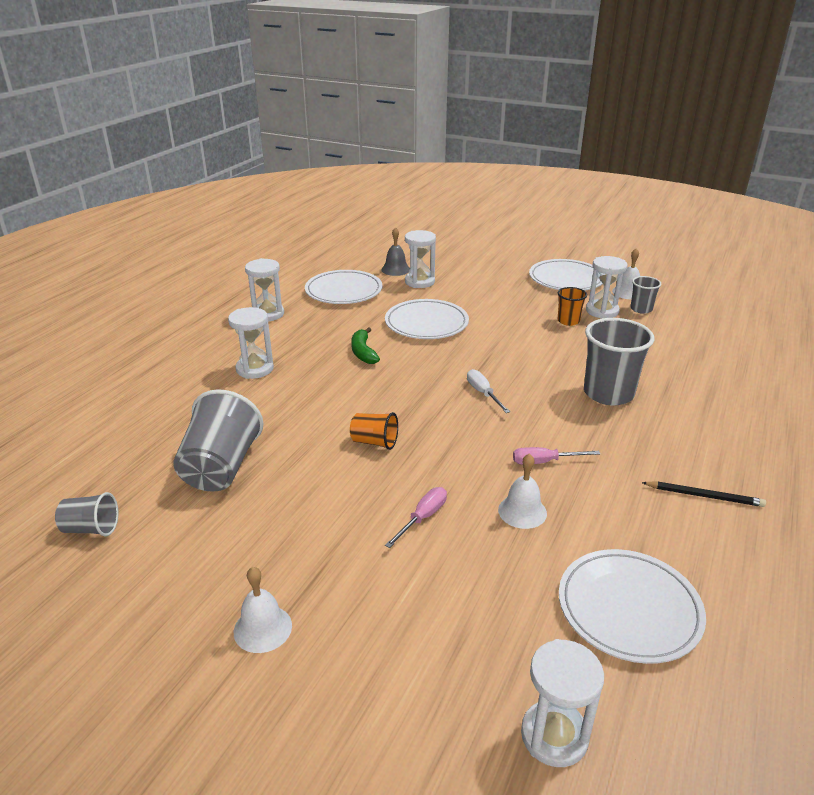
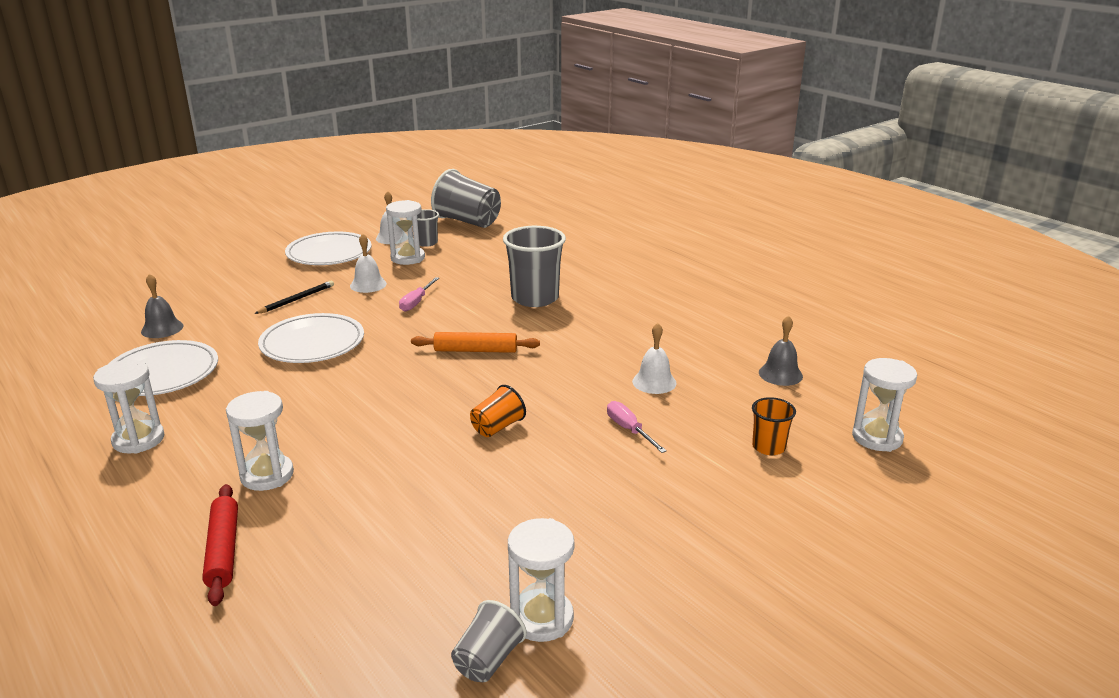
camera: 65 degrees left, 5 degrees down
(172, 384) = (223, 550): none -> red rolling pin
(221, 468) = (453, 536): grey cup -> grey cup (468, 222)
(262, 628) = (719, 550): white bell -> white bell (368, 284)
(363, 352) = (323, 394): green banana -> none
(419, 282) = (216, 323): white hourglass -> white hourglass (541, 618)
(483, 393) = (475, 350): white screwdriver -> orange rolling pin
(544, 462) = (600, 353): pink screwdriver -> pink screwdriver (416, 302)
(568, 321) = (404, 277): orange cup -> orange cup (768, 447)
(629, 608) = (780, 374): white plate -> grey bell
(704, 496) = (688, 309): black pencil -> black pencil (297, 299)

